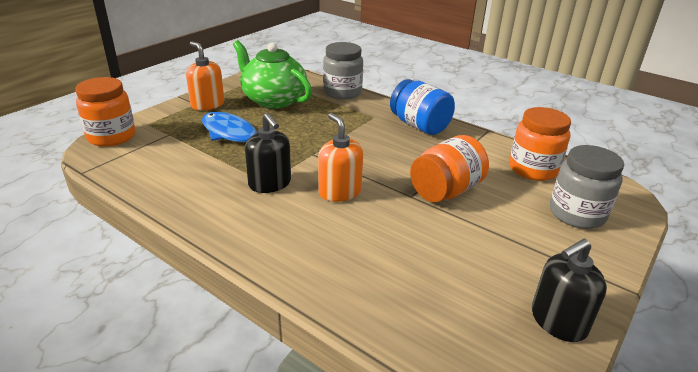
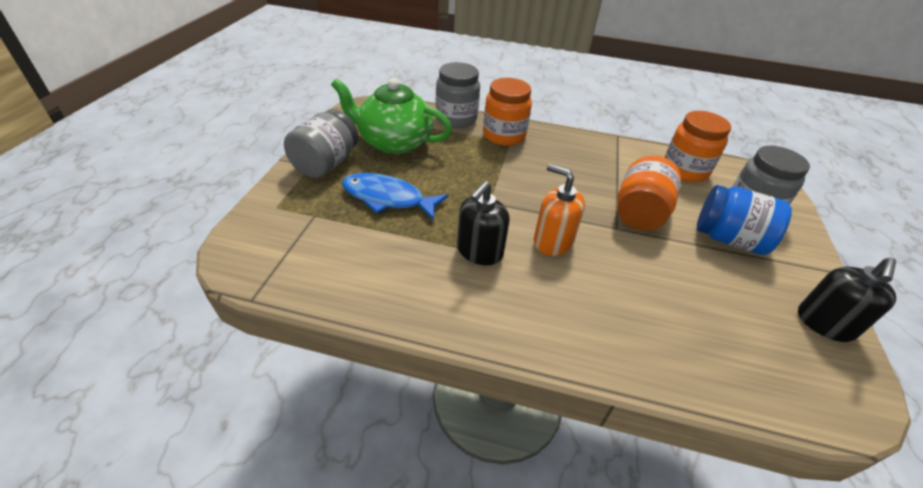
camera: 25 degrees left, 10 degrees up
(111, 136) = (246, 237): orange jar -> orange jar (504, 135)
(207, 104) = (326, 164): orange soap dispenser -> grey jar
(270, 183) = (479, 251): black soap dispenser -> black soap dispenser turned 90 degrees clockwise
(419, 126) = (558, 144): blue jar -> blue jar (729, 239)

